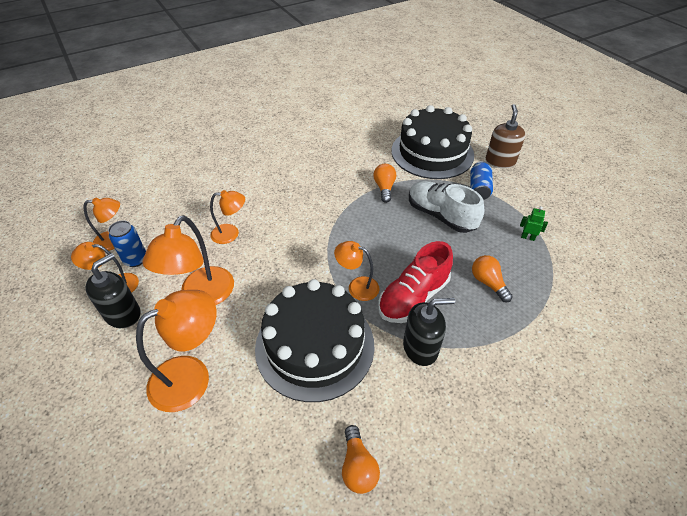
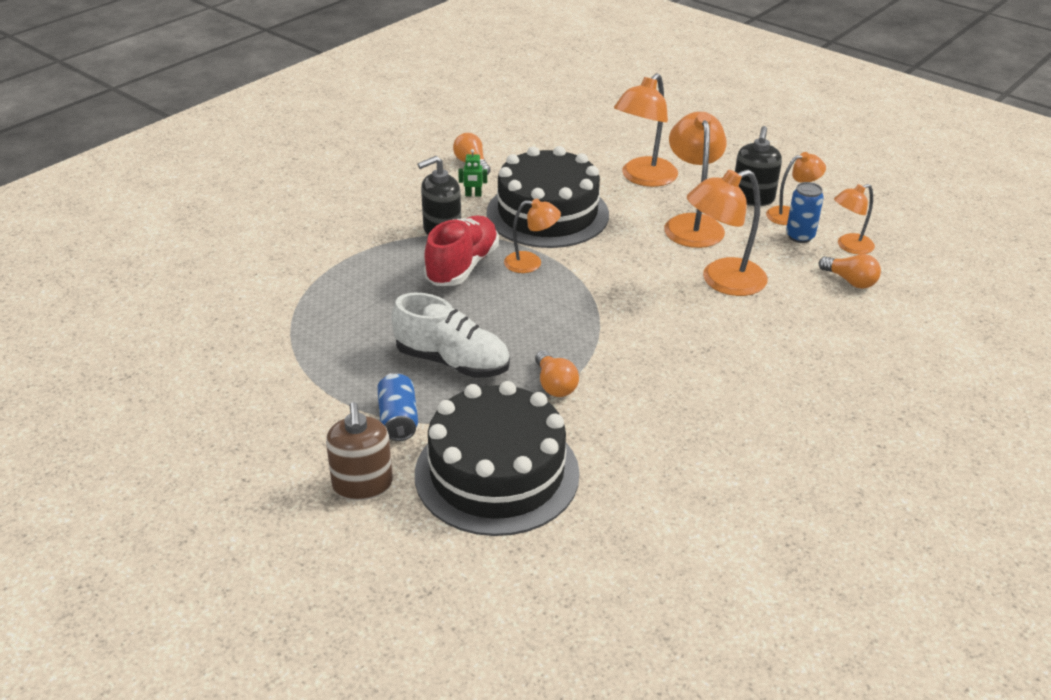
camera: 160 degrees right, 10 degrees down
(231, 233) = (722, 281): orange lamp -> orange lamp, size x1.69
(488, 283) = (375, 296): orange light bulb -> orange light bulb (850, 281)
(527, 237) = (320, 359): green robot -> green robot (473, 195)

